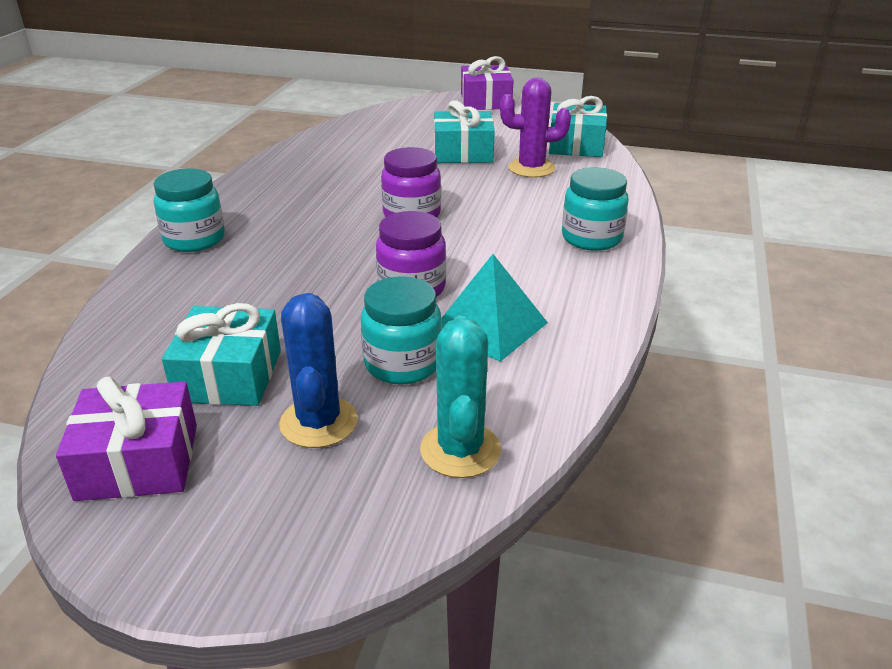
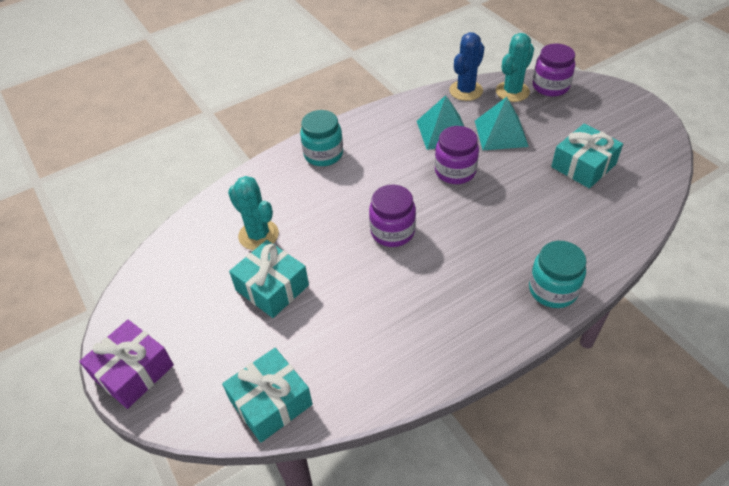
camera: 135 degrees left, 15 degrees up
(138, 462) = (639, 143): purple gift -> none
(318, 422) = (557, 125): blue cactus -> blue cactus (466, 91)
(397, 505) = (550, 86): none -> purple jar
(402, 364) = (500, 133): turquoise jar -> turquoise pyramid
(531, 168) = (258, 235): purple cactus -> turquoise cactus
(576, 145) = (188, 243): turquoise gift -> turquoise gift (271, 402)

